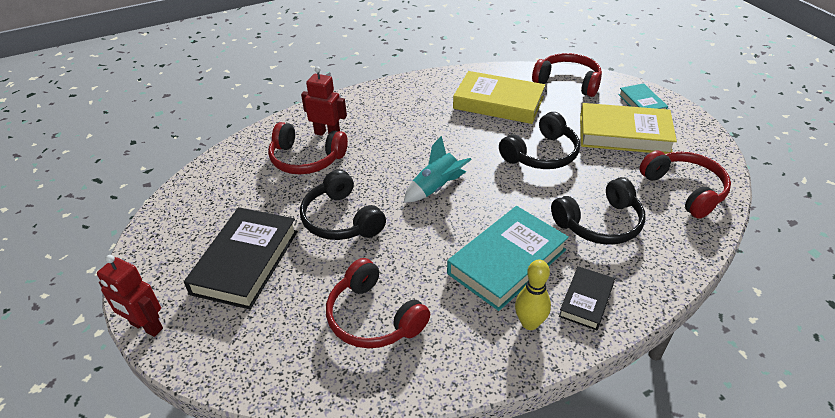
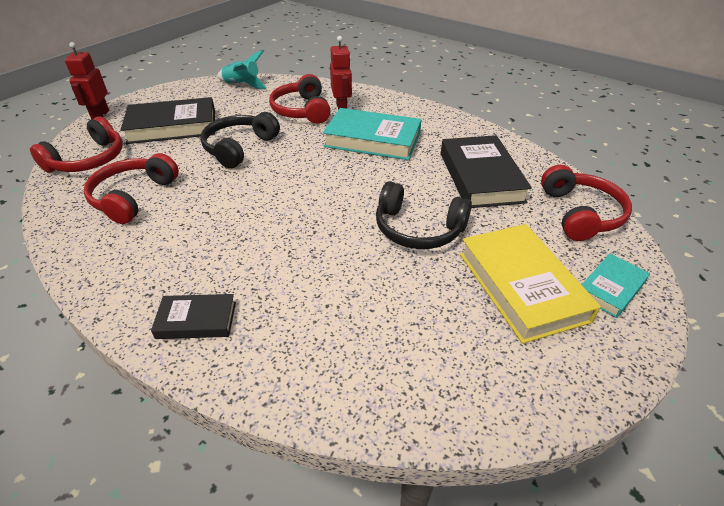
camera: 60 degrees right, 0 degrees up
(436, 188) = (311, 180): turquoise rocket -> turquoise rocket (242, 85)
(498, 103) = (480, 177): yellow book -> black book
(507, 261) = (231, 249): turquoise book -> turquoise book (372, 140)
(529, 323) = (151, 286): yellow bowling pin -> none
(600, 223) = (328, 303): black headphones -> none
(685, 190) = (452, 373): red headphones -> red headphones (88, 160)

